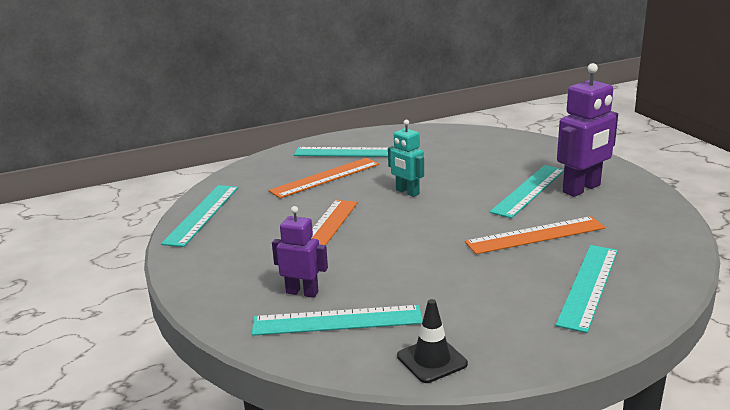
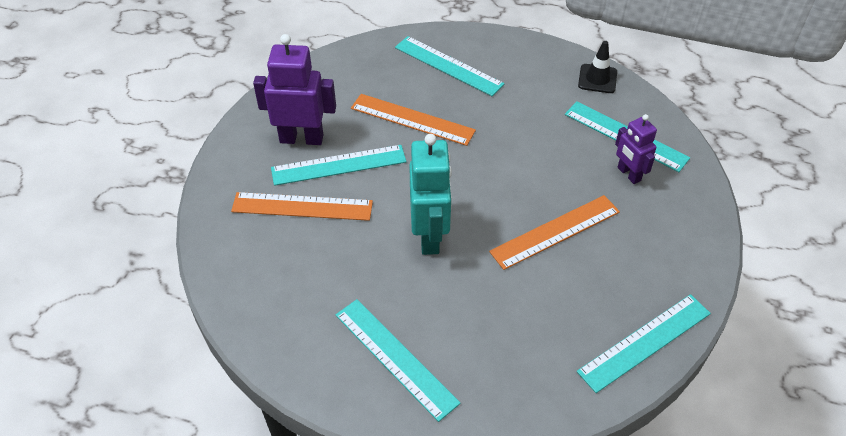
camera: 140 degrees left, 25 degrees up
(325, 177) = (473, 322): orange ruler -> orange ruler (302, 207)
(407, 192) = (430, 236): turquoise robot -> turquoise robot, size x1.65
(588, 286) = (448, 66): turquoise ruler -> turquoise ruler turned 60 degrees clockwise

